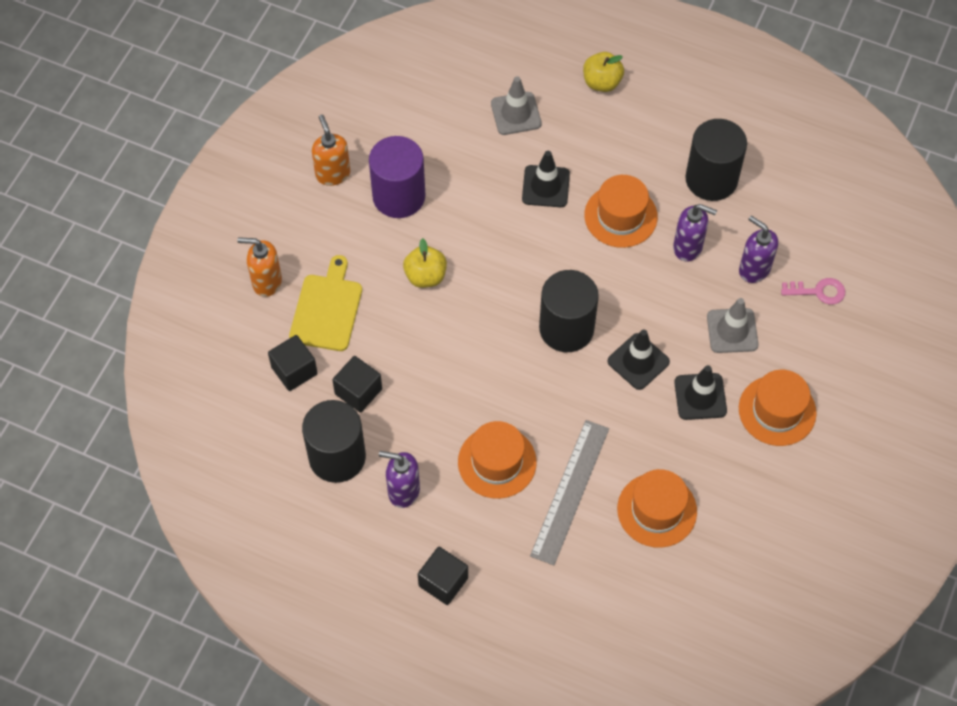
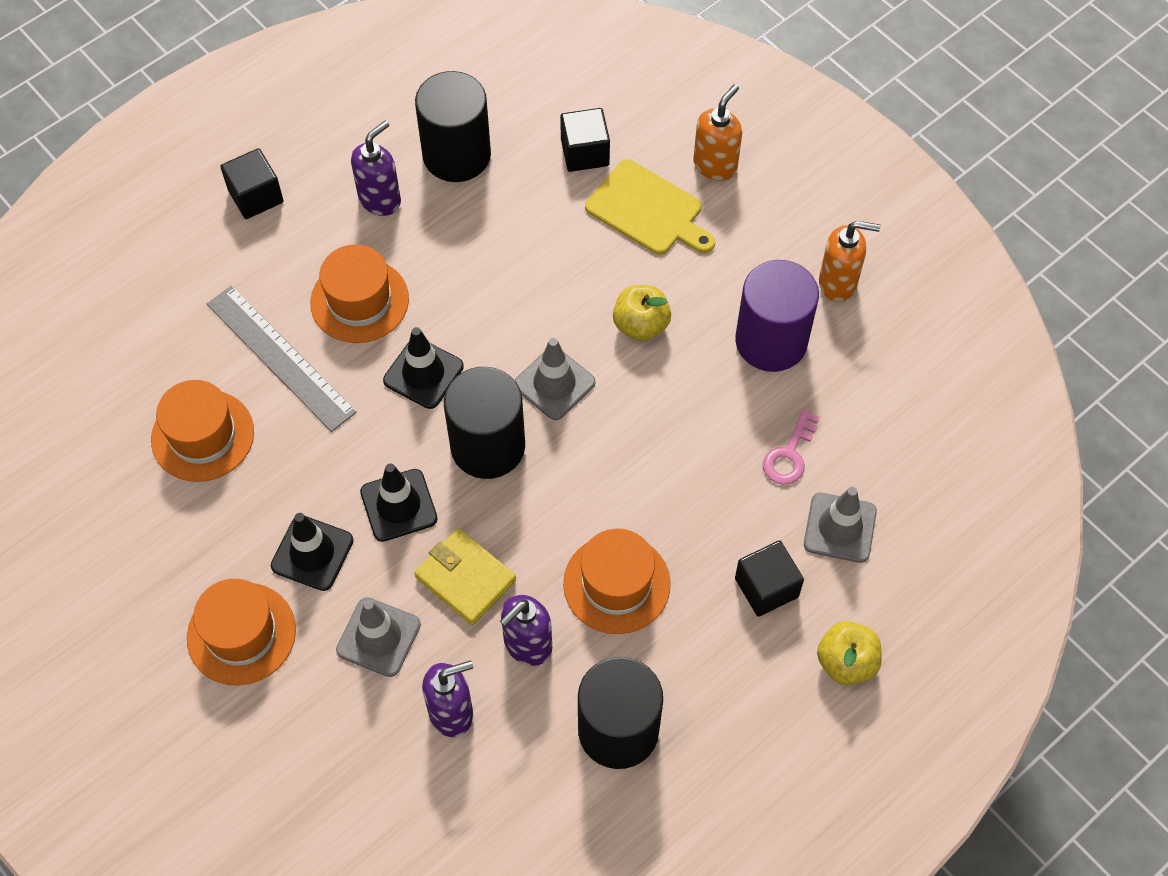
camera: 115 degrees right, 0 degrees up
(358, 391) = (524, 202): black cube -> black cube (766, 587)
(498, 309) = (554, 383): none -> grey traffic cone
(545, 186) = (706, 513): black traffic cone -> black traffic cone (423, 373)
(665, 300) = (465, 578): none -> yellow wallet
(818, 291) = (374, 779): pink key -> pink key (789, 454)

